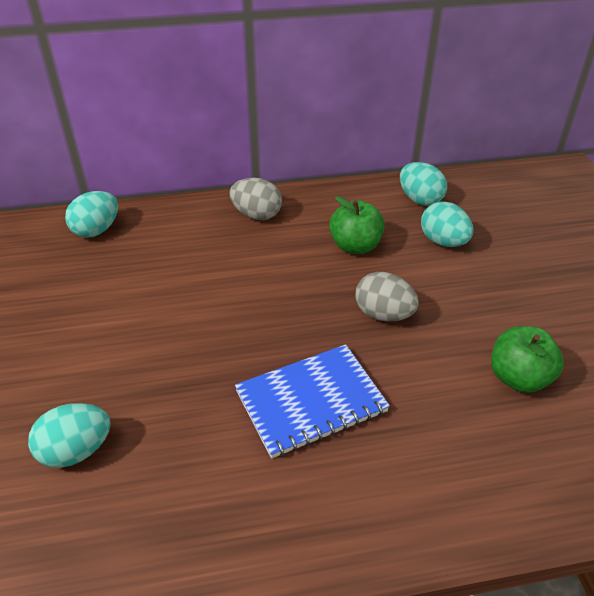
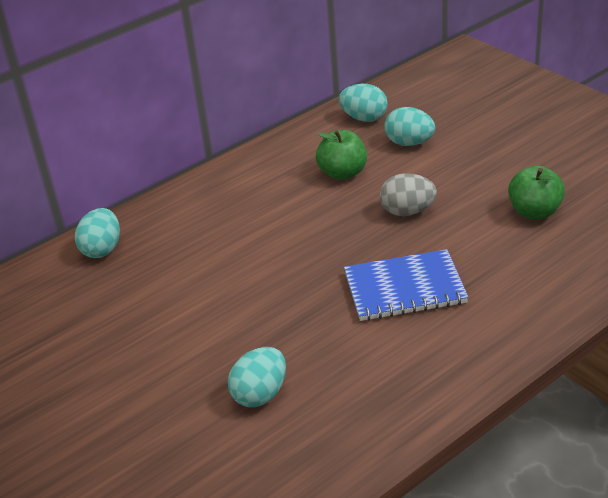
camera: 25 degrees left, 5 degrees down
(256, 215) = (237, 182): grey egg -> none
(311, 401) = (404, 288): blue notebook -> blue notebook turned 45 degrees clockwise

